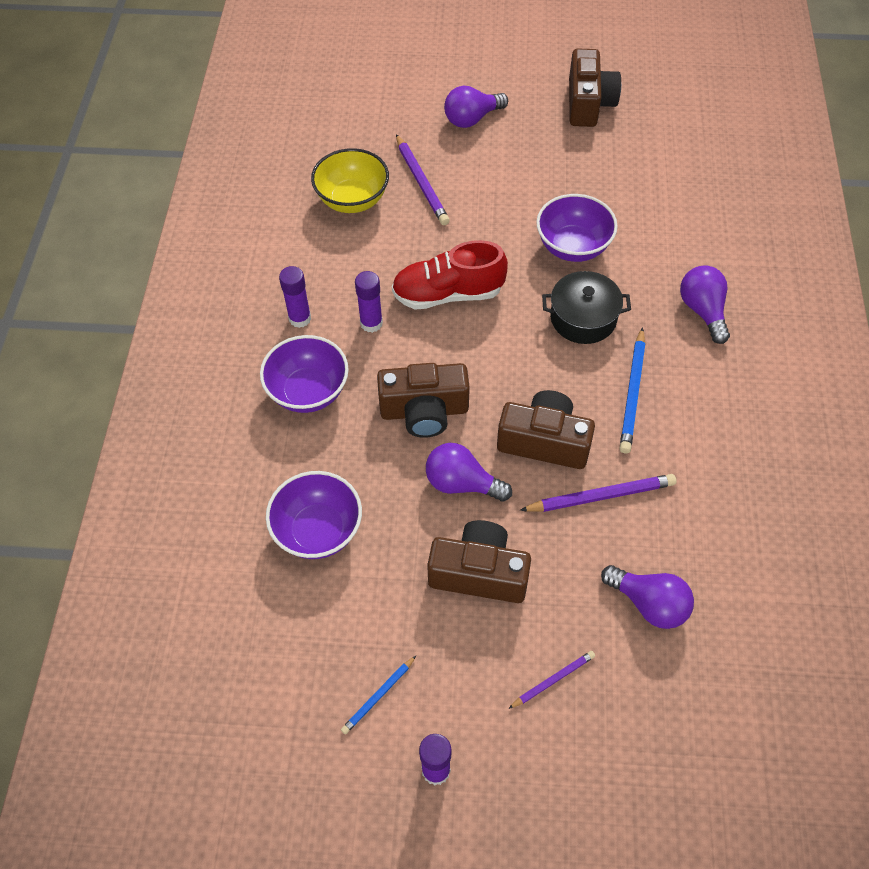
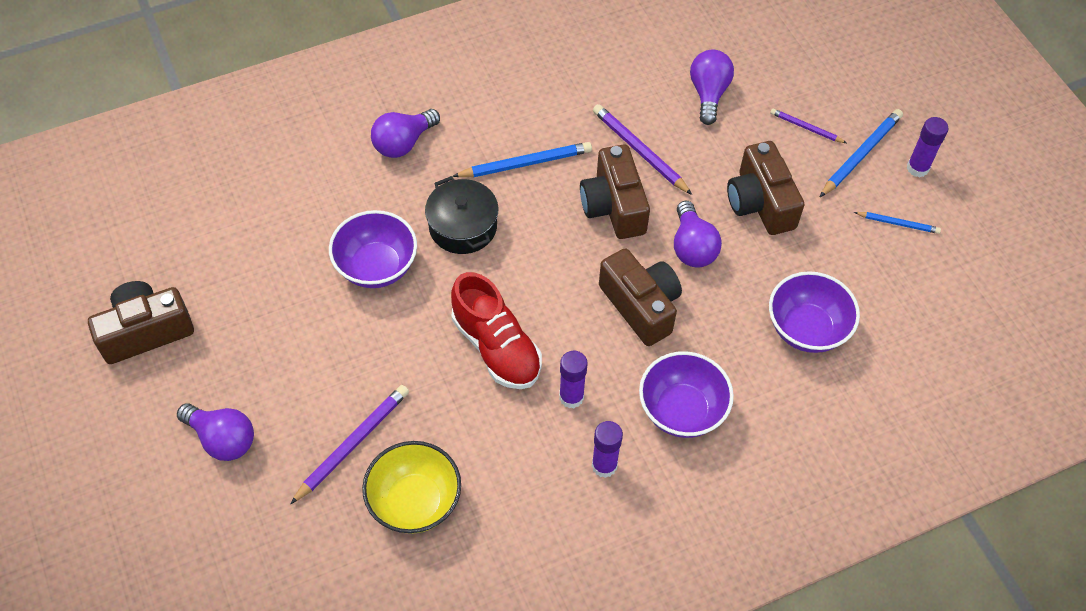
camera: 120 degrees left, 0 degrees up
(487, 717) = (861, 154): none -> blue pencil

